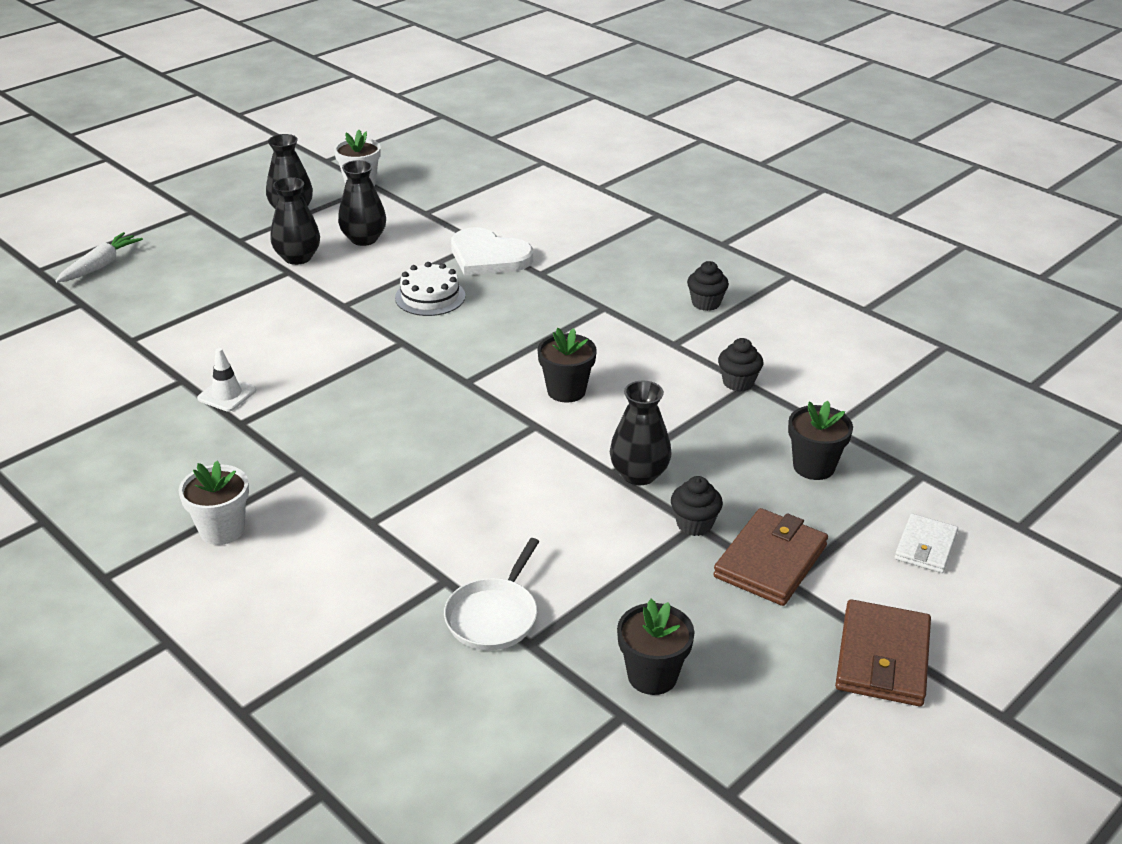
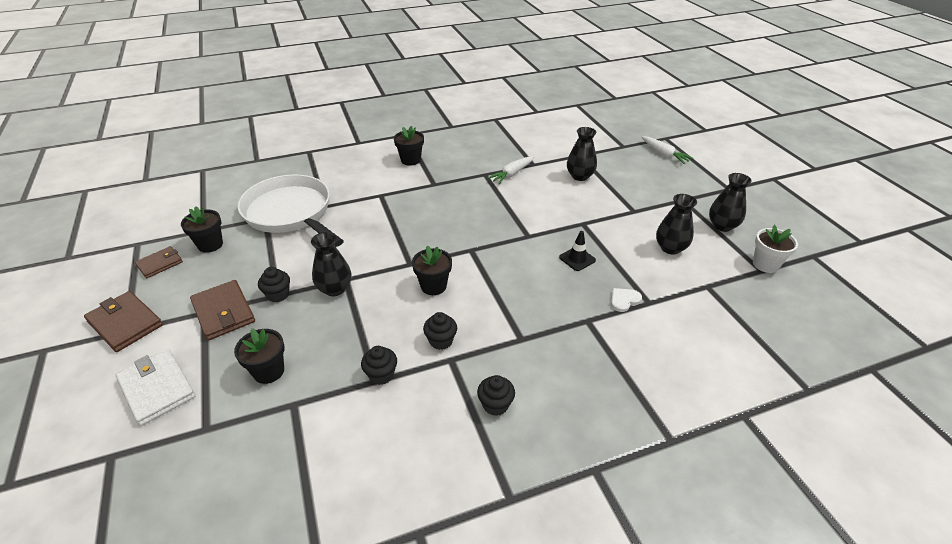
camera: 115 degrees right, 5 degrees up
(222, 530) = (410, 160): white flower pot -> black flower pot
(227, 394) = (512, 174): white traffic cone -> white carrot
(298, 257) = (651, 217): black vase -> black vase (580, 176)
(430, 297) = (577, 259): white cake -> black traffic cone
(488, 256) = (624, 300): white heart -> white heart, size x0.49
(494, 616) = (290, 213): white pan -> white pan, size x2.06
(654, 358) = (441, 341): none -> black cupcake
(746, 713) = (160, 264): none -> brown wallet
(925, 547) = (157, 388): white wallet -> white wallet, size x1.57

